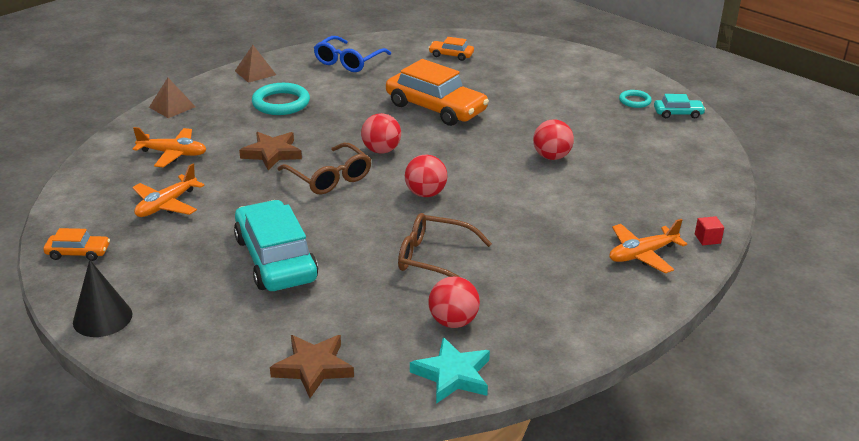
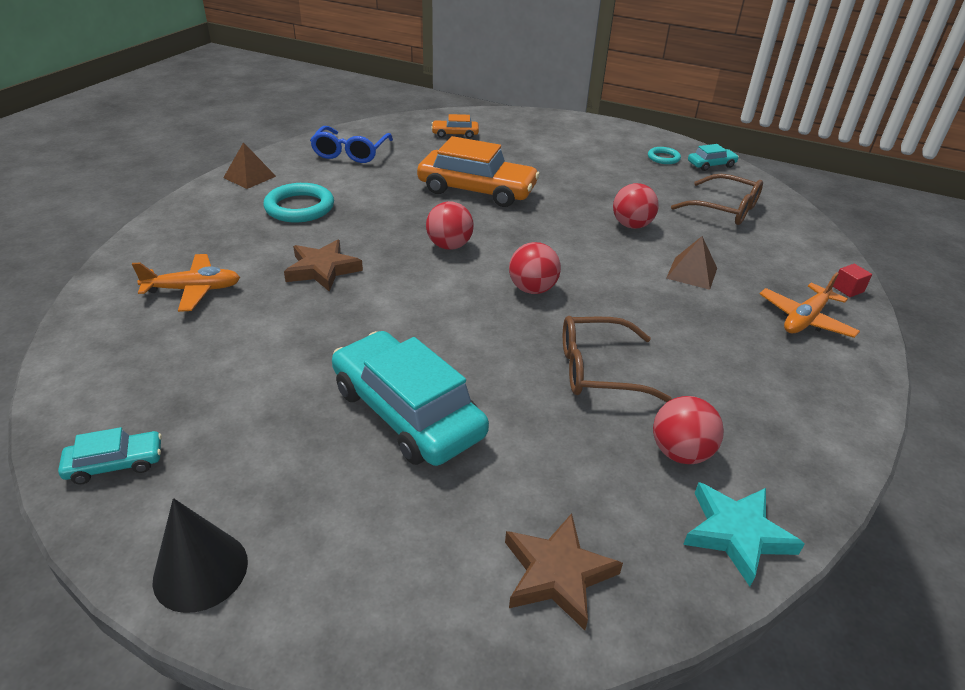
camera: 20 degrees left, 5 degrees up
(78, 253) = (115, 464): orange car -> turquoise car
(166, 205) = (217, 362): orange plane -> none
(172, 107) = (164, 230): brown pyramid -> brown pyramid (692, 273)
(329, 177) = (409, 288): brown glasses -> brown glasses (724, 209)

